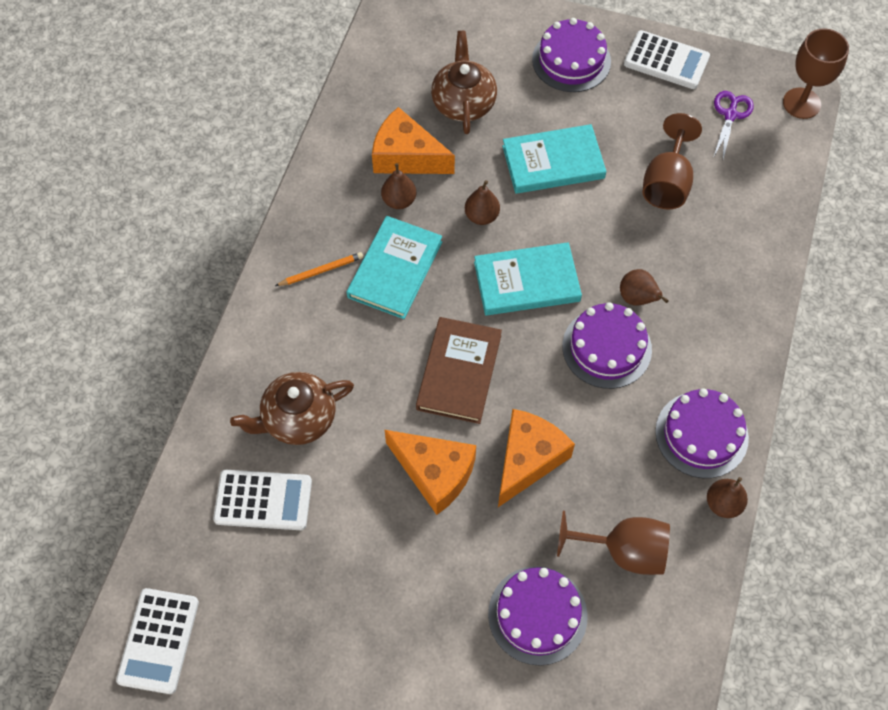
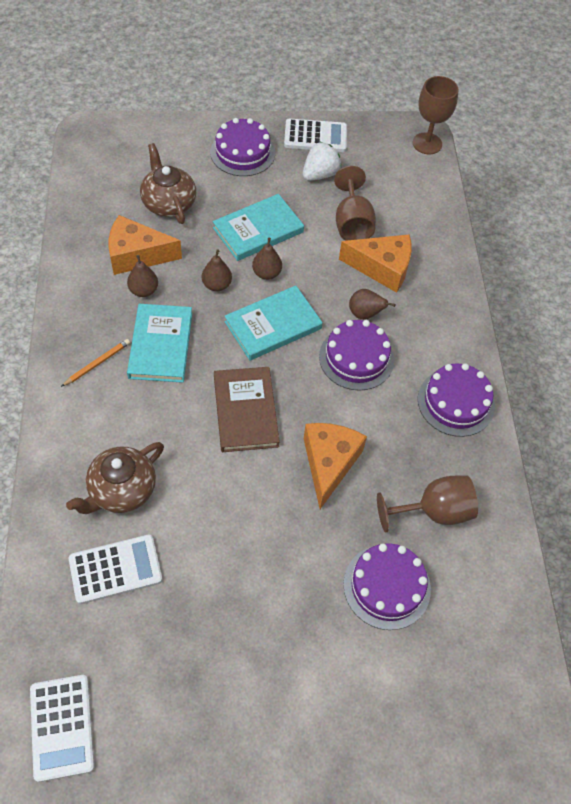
camera: 25 degrees left, 5 degrees down
(435, 473) = (257, 498): orange cheese -> orange cheese (382, 268)
(652, 111) = (320, 174): none -> white strawberry
(723, 504) = (494, 450): brown pear -> brown pear (266, 273)
(730, 115) = (379, 163): purple scissors -> none

